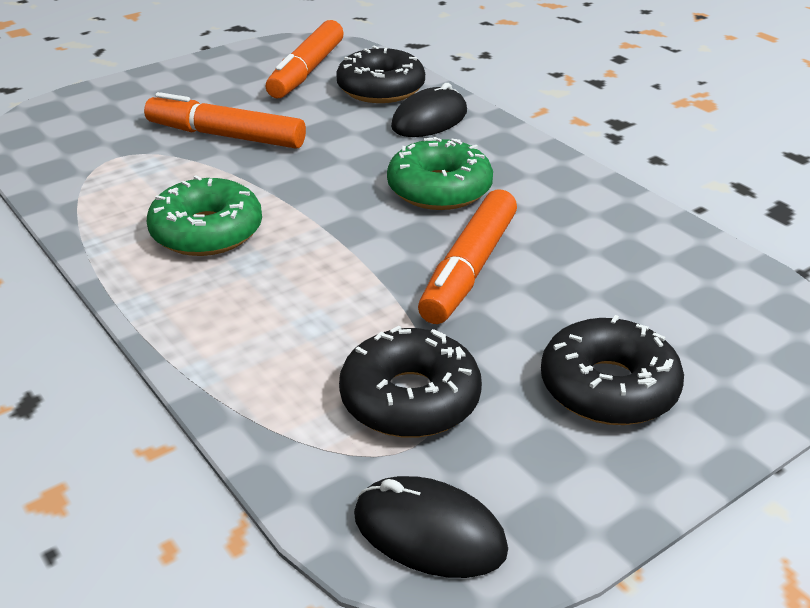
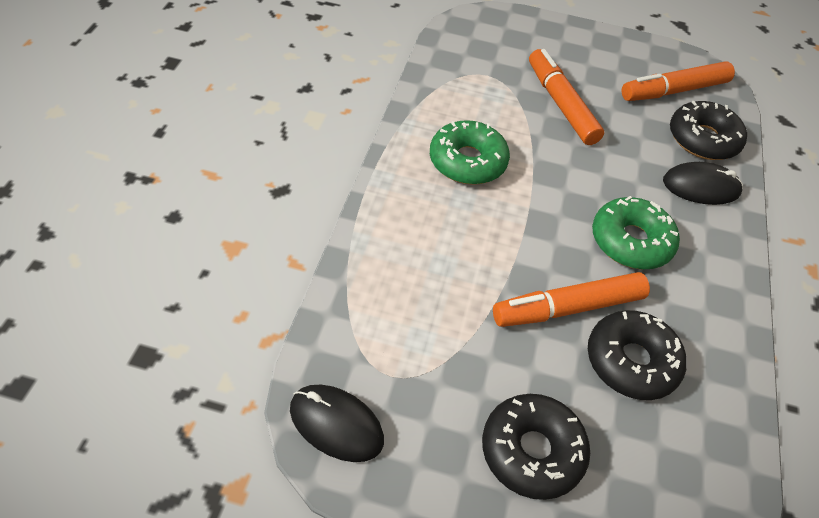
camera: 45 degrees right, 15 degrees up
(410, 399) = (426, 351): black donut -> black donut (631, 362)
(429, 532) = (336, 424): black mouse -> black mouse turned 45 degrees counterclockwise

